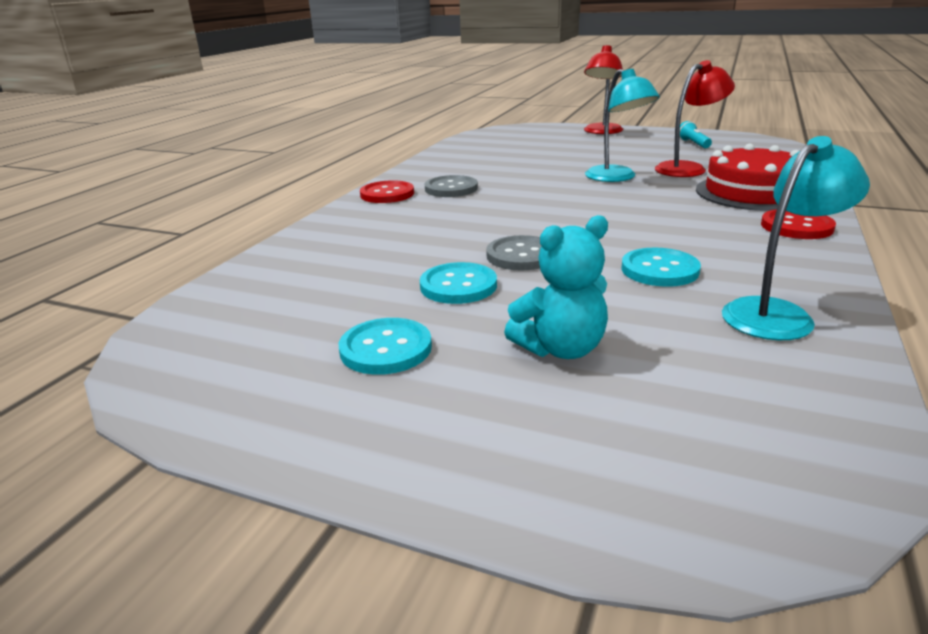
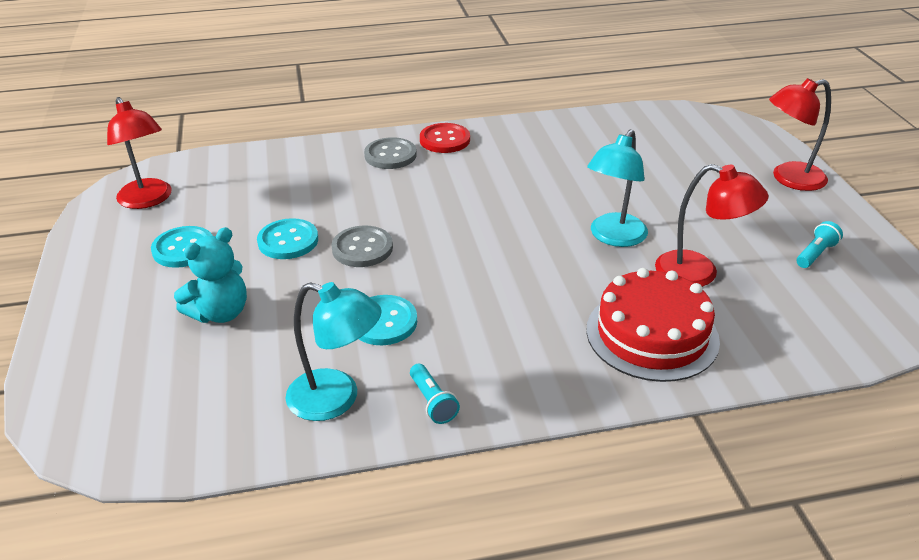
camera: 55 degrees right, 10 degrees up
(223, 354) = (148, 200): none -> red lamp
(451, 188) = (488, 162): grey button -> grey button (390, 155)
(561, 349) = (220, 313): turquoise teddy bear -> turquoise teddy bear turned 75 degrees counterclockwise
(796, 227) = (561, 381): red button -> none
(803, 274) = (432, 402): none -> turquoise flashlight

